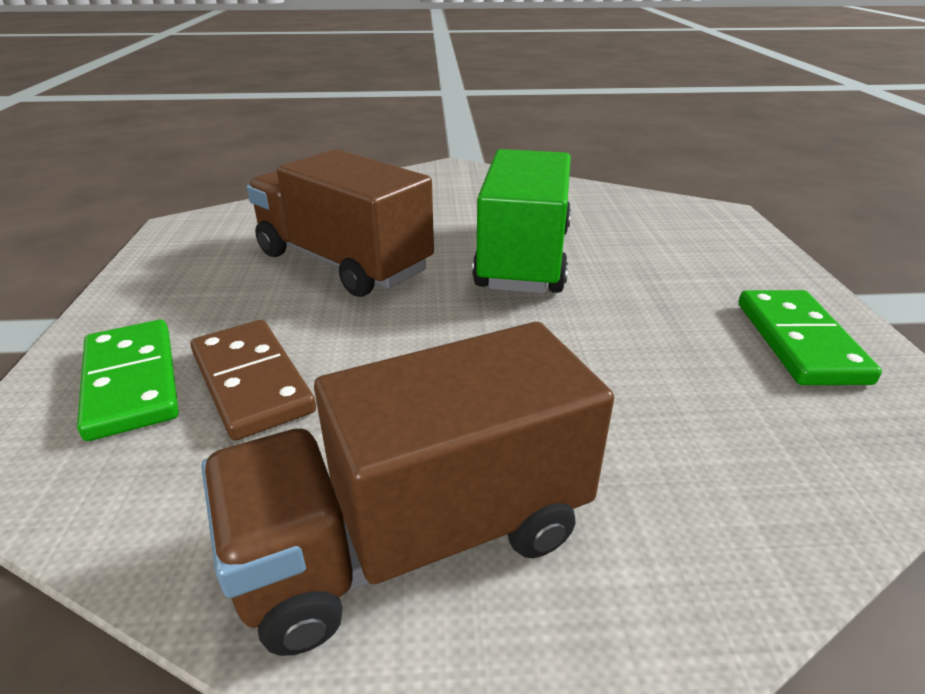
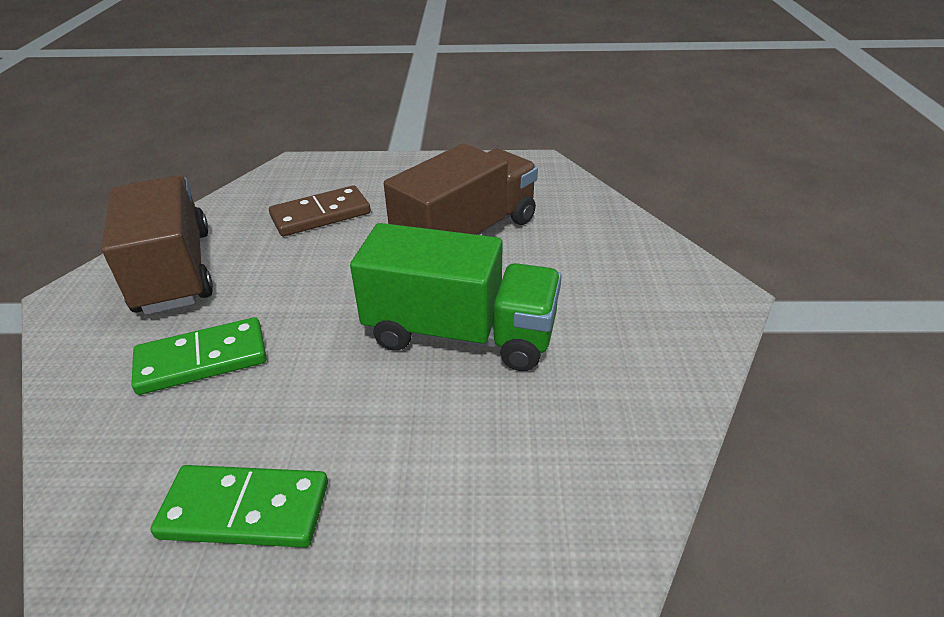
camera: 95 degrees right, 5 degrees up
(131, 382) = (337, 181): green domino -> green domino (202, 359)

